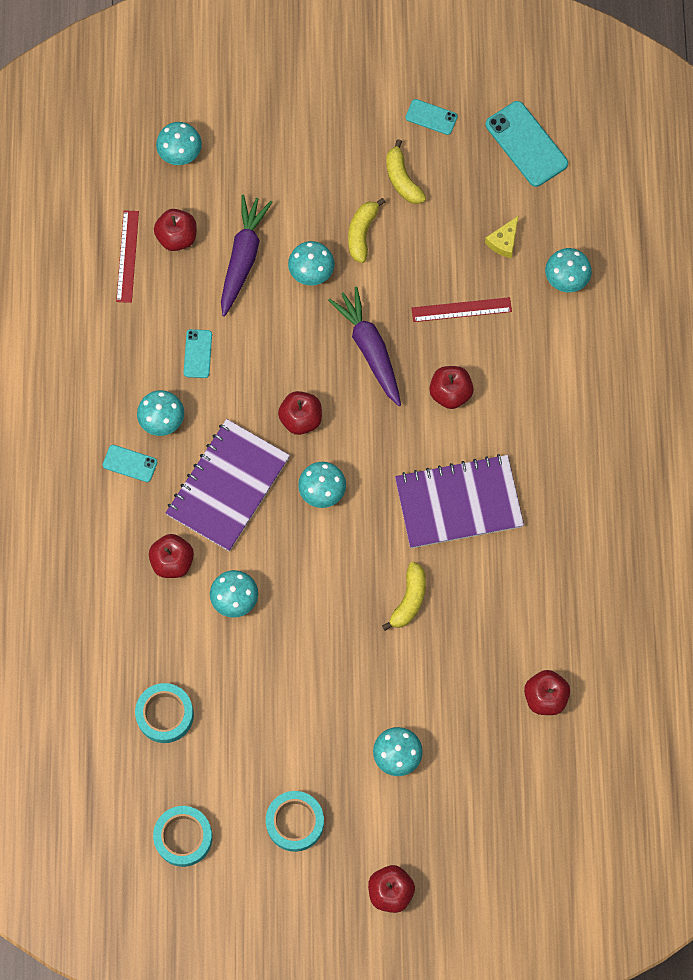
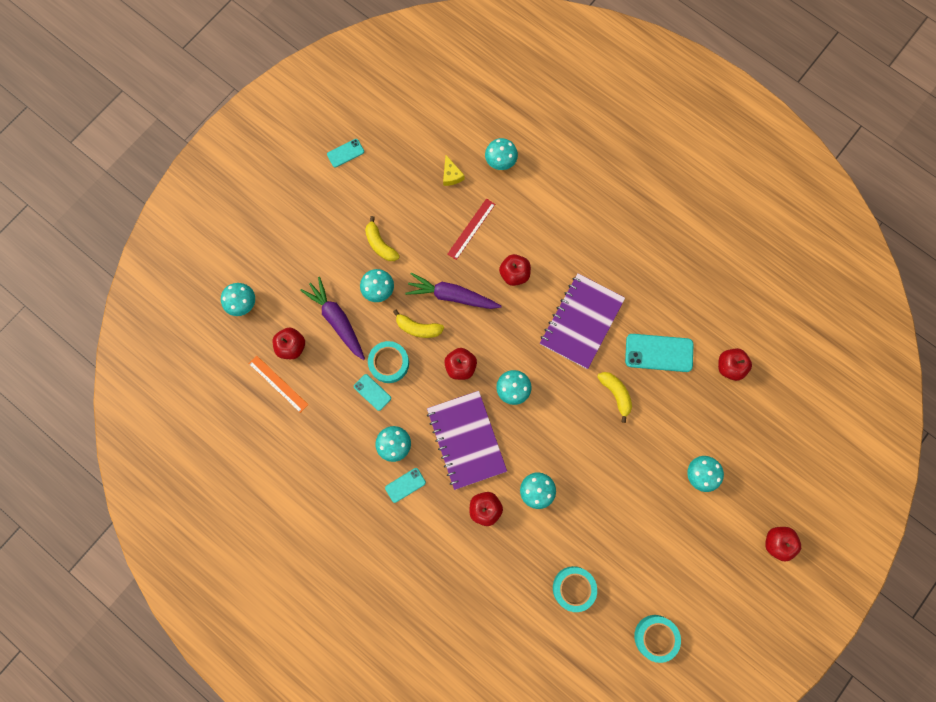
camera: 50 degrees left, 5 degrees up
(127, 256) = (278, 384): red ruler -> orange ruler
(295, 822) = (696, 564): turquoise tape -> turquoise tape (389, 363)
(402, 179) = (368, 198): yellow banana -> yellow banana (418, 328)
(526, 144) = (406, 118): turquoise phone -> turquoise phone (659, 352)

